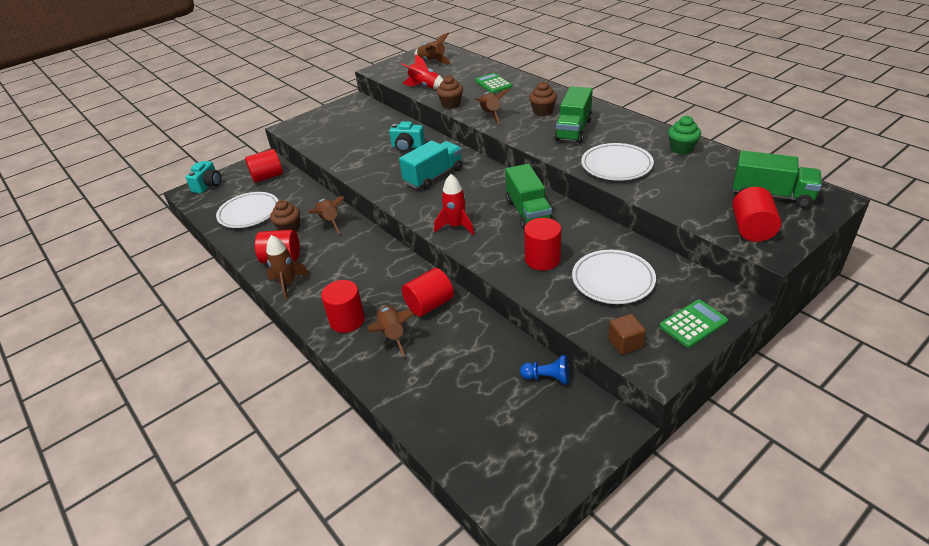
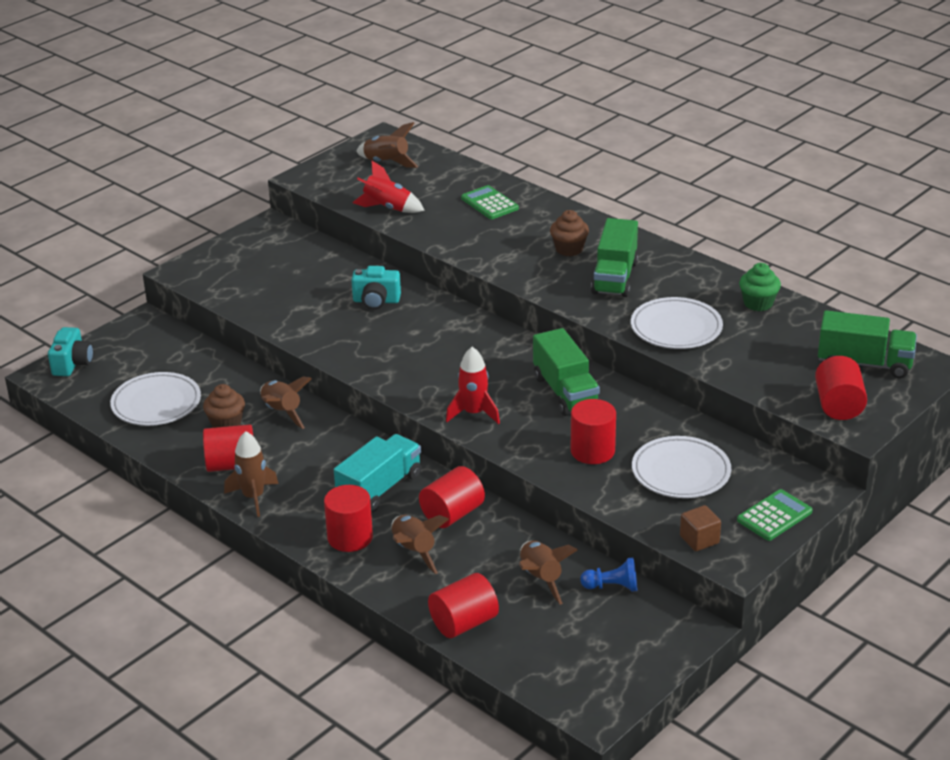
camera: 10 degrees left, 5 degrees down
(267, 177) = (162, 348): red cylinder -> red cylinder (464, 623)
(433, 176) = (426, 345): turquoise truck -> turquoise truck (380, 489)
(451, 104) = (434, 238): brown cupcake -> none
(490, 115) = (495, 254): brown rocket -> brown rocket (541, 579)

